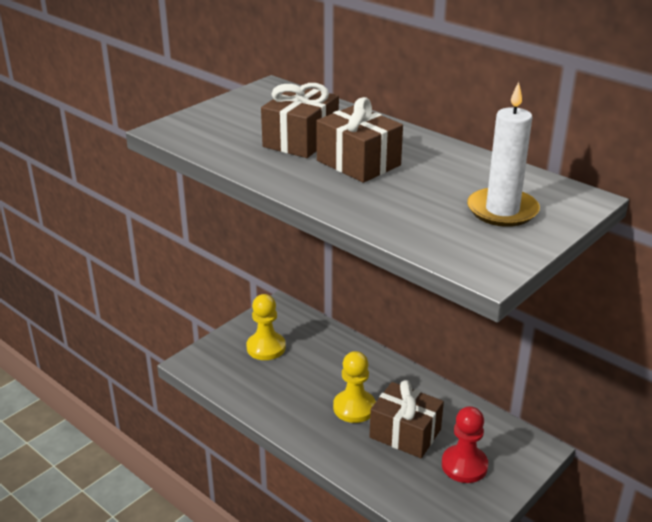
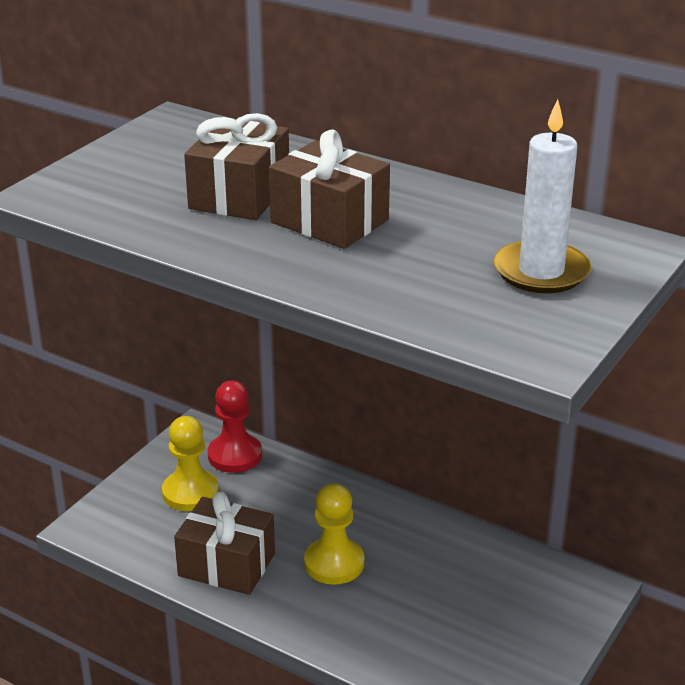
camera: 10 degrees left, 0 degrees up
(405, 433) = (411, 590): brown gift -> brown gift (226, 565)
(464, 465) = (500, 624): red pawn -> red pawn (235, 455)

